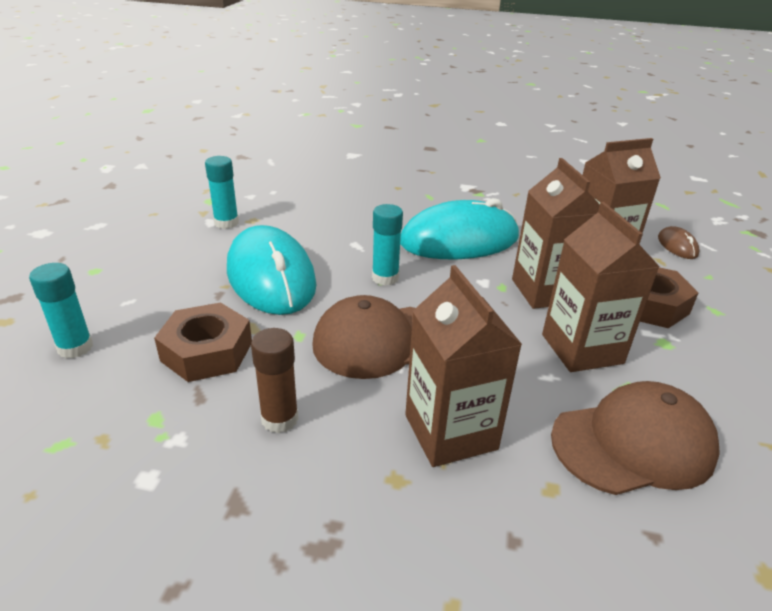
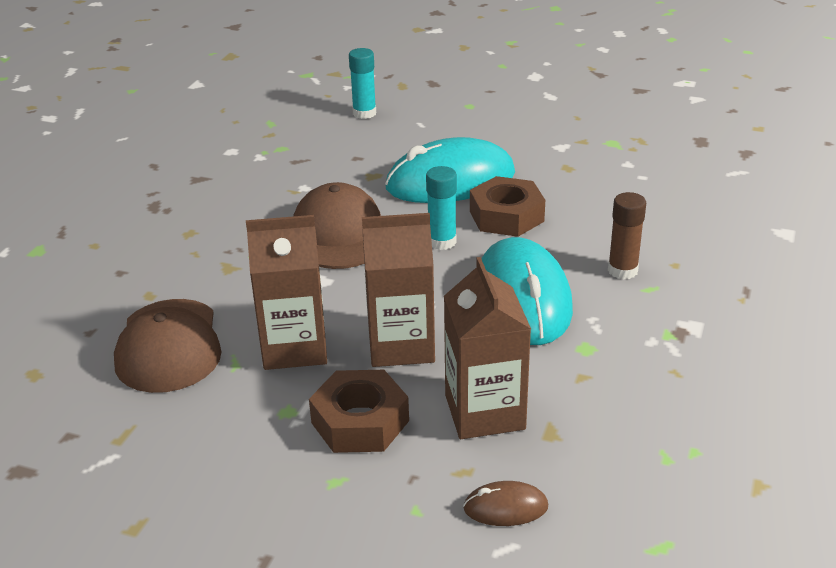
camera: 100 degrees right, 0 degrees up
(207, 351) = (346, 159): brown nut -> brown nut (506, 216)
(226, 223) = (559, 154): turquoise glue stick -> none
(279, 419) = (263, 190): brown glue stick -> brown glue stick (622, 270)
(450, 432) = (220, 258): brown carton -> none

